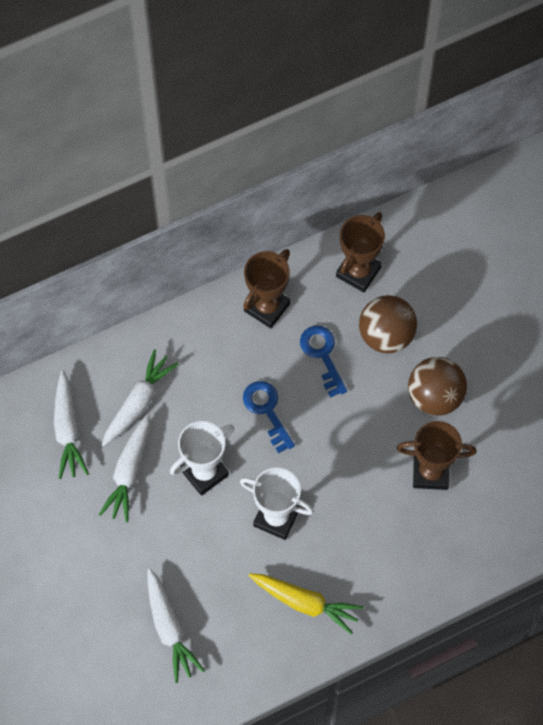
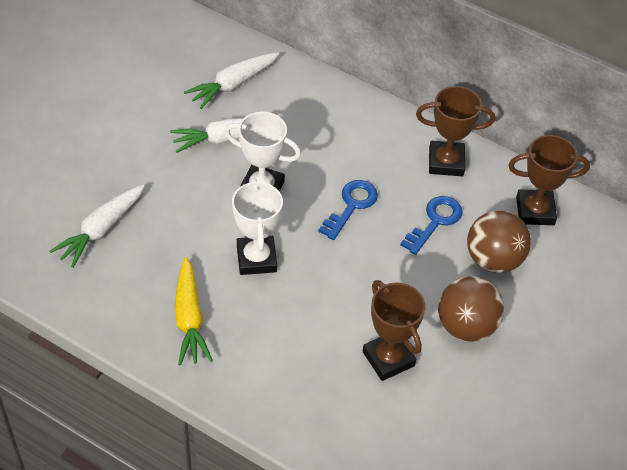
camera: 55 degrees right, 15 degrees down
(138, 403) = (291, 117): white carrot -> none

